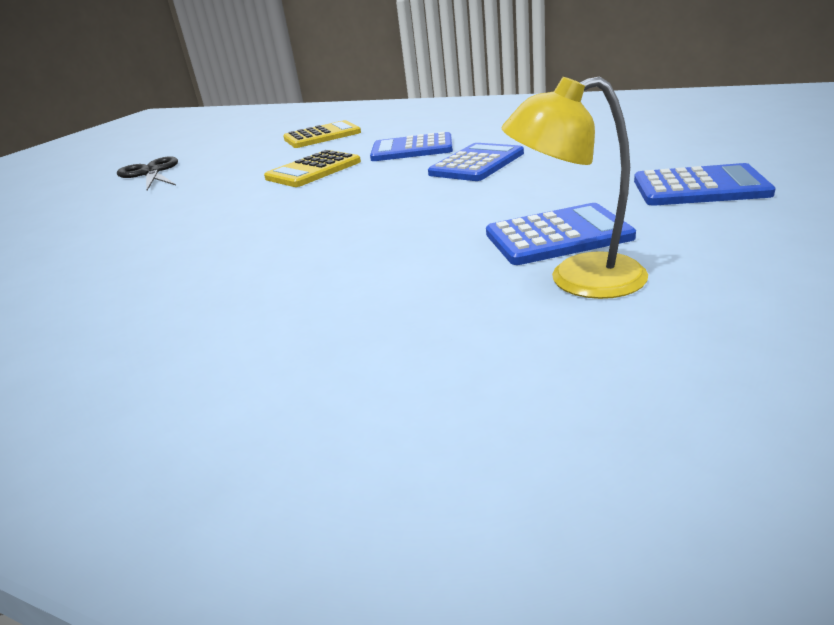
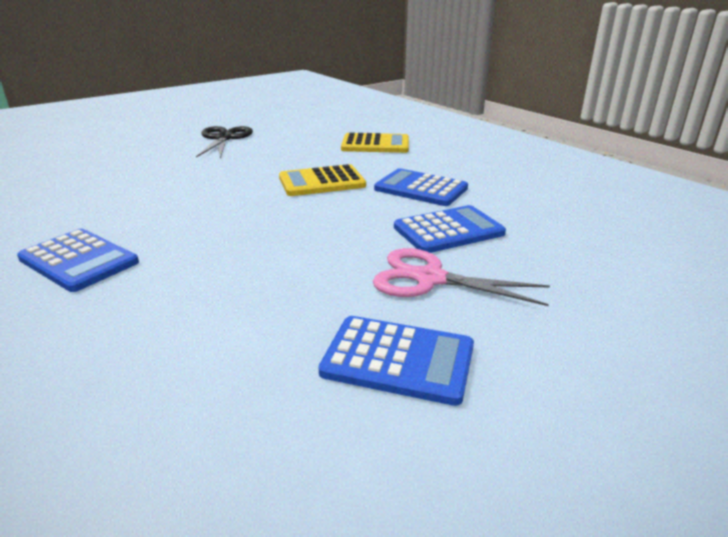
camera: 25 degrees right, 0 degrees up
(507, 191) = (429, 279): none -> pink scissors
(577, 279) = (343, 427): yellow lamp -> none
(699, 187) = (615, 367): blue calculator -> blue calculator (79, 260)

